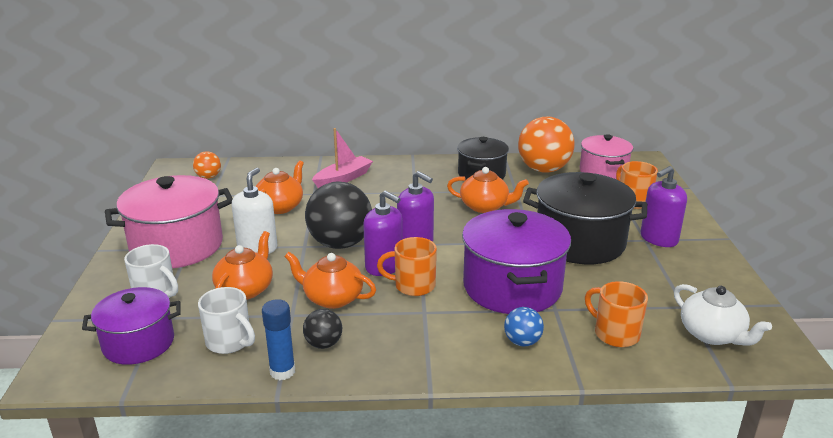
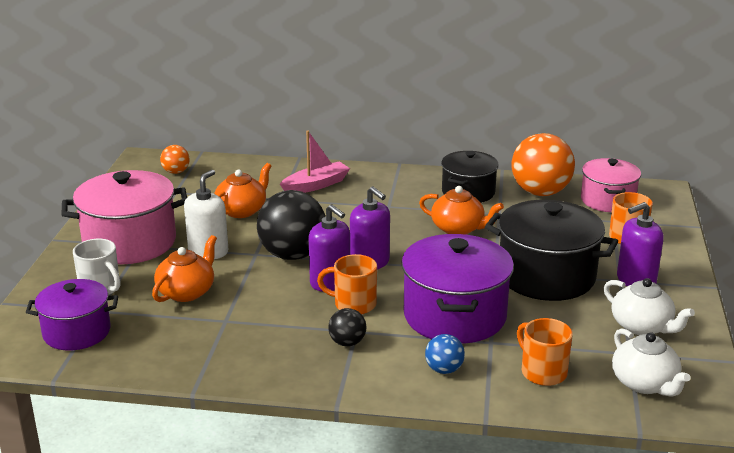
camera: 10 degrees right, 0 degrees up
(229, 342) = (160, 340): white mug -> none
(282, 371) = (203, 372): blue glue stick -> none
(323, 344) = (248, 351): black ball -> black ball (347, 343)
(332, 298) = (269, 308): orange teapot -> none
(684, 280) = (642, 326): none -> white teapot

